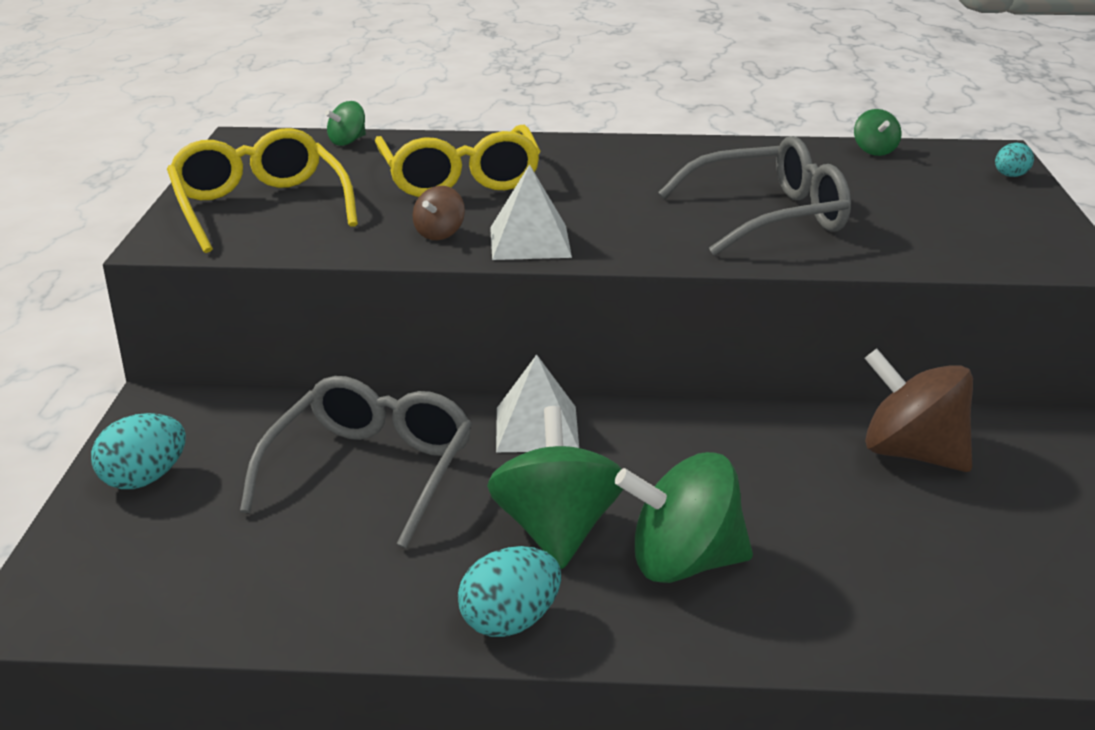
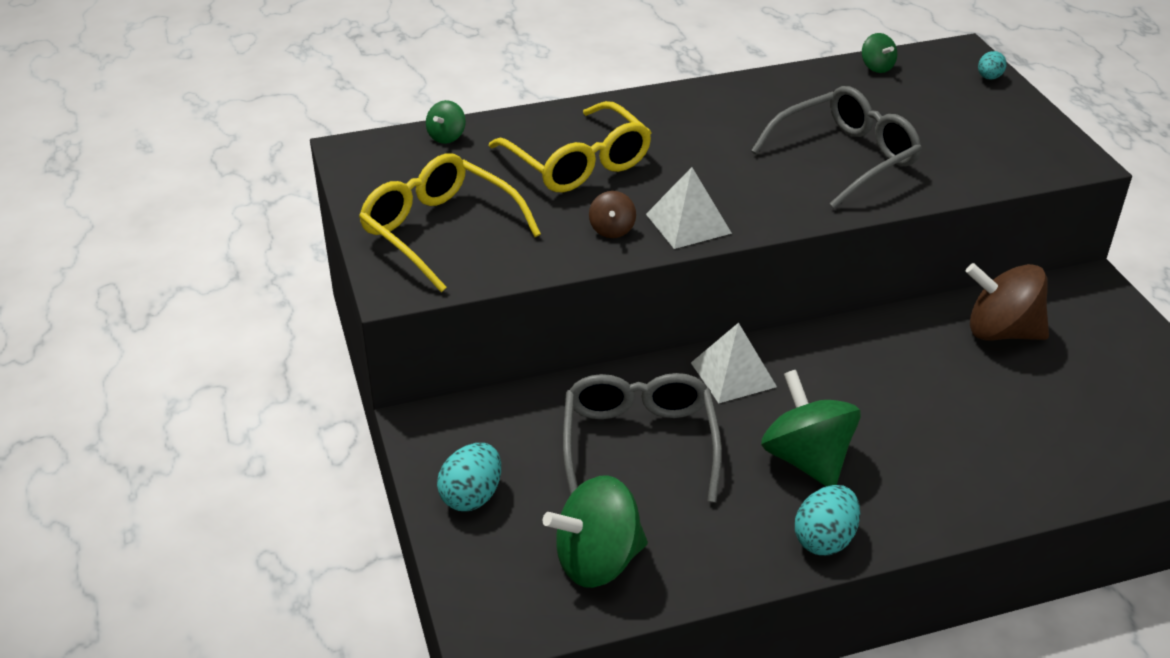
camera: 20 degrees left, 10 degrees up
(684, 563) = (907, 462): green spinning top -> green spinning top (597, 561)

